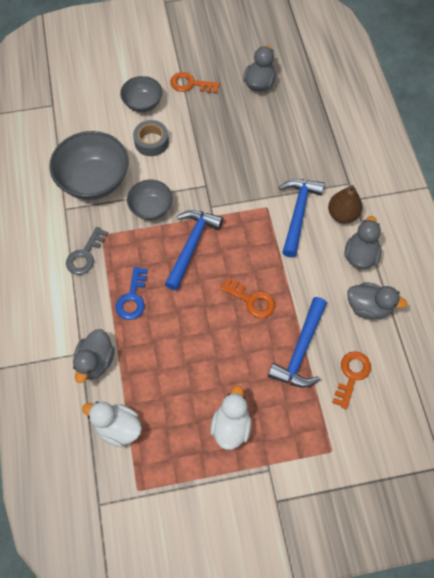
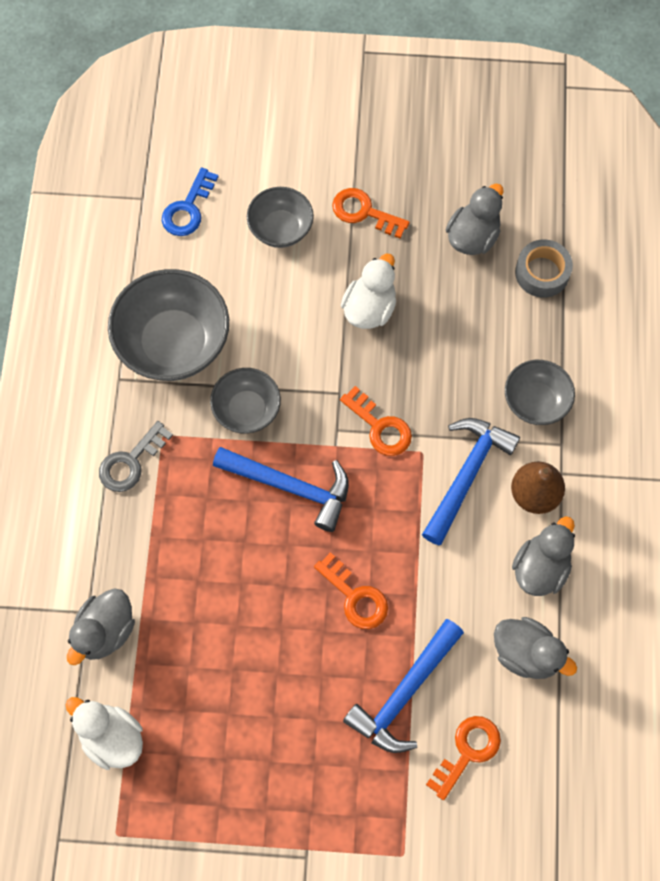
camera: 15 degrees right, 5 degrees up
(132, 298) = (182, 547): blue key -> blue key (188, 208)
(151, 142) = (276, 298): grey tape -> grey tape (542, 273)
(191, 246) = (290, 487): blue hammer -> blue hammer turned 75 degrees clockwise
(231, 426) = (270, 779): white duck -> white duck (369, 308)
(236, 199) = (380, 427): none -> orange key
(325, 163) = (535, 402): none -> grey bowl

